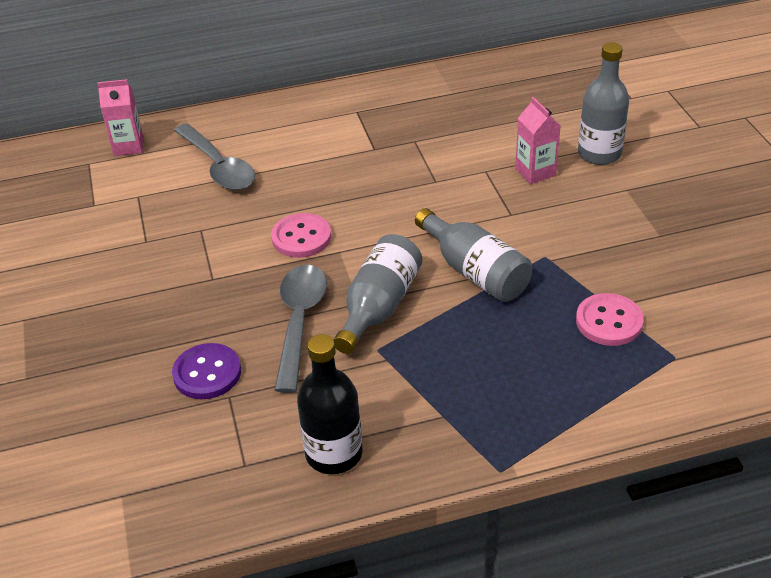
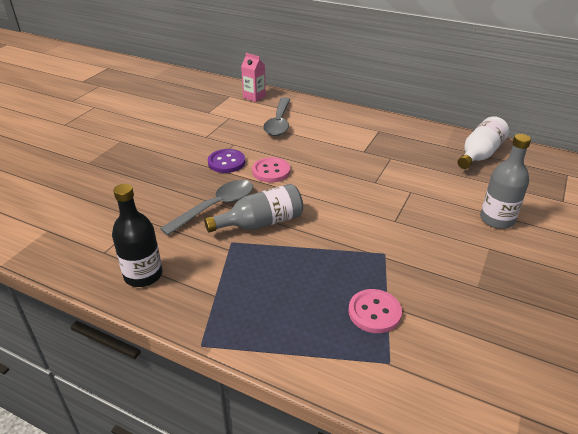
camera: 40 degrees right, 5 degrees down
(207, 373) = (148, 203): purple button -> purple button (226, 162)
(475, 271) = (333, 237): grey bottle -> none
(499, 85) = (479, 154): none -> white bottle
(535, 172) = (440, 208): pink carton -> none

